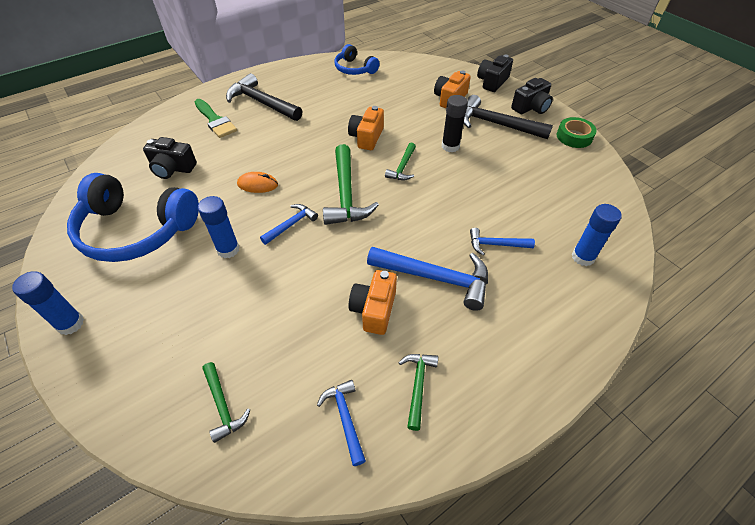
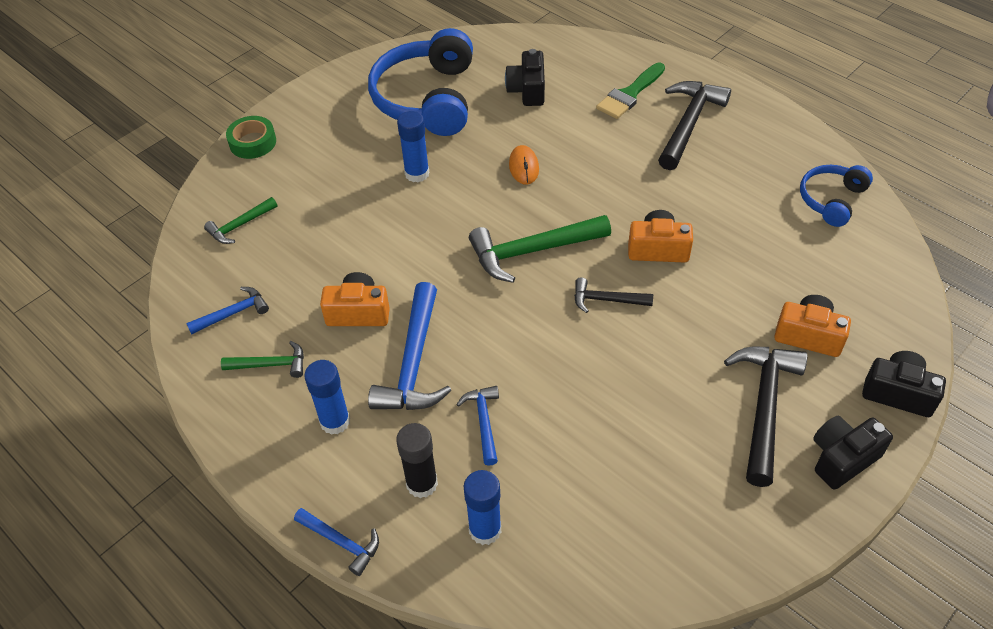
camera: 80 degrees right, 0 degrees up
(70, 324) = (309, 102): blue glue stick -> blue glue stick (335, 421)
(291, 225) = (466, 213): blue hammer -> blue hammer (341, 542)
(402, 167) = (606, 300): green hammer -> black hammer
(450, 146) = (677, 350): black glue stick -> black glue stick (422, 484)
(531, 107) = (842, 458): black camera -> black camera turned 105 degrees clockwise
(574, 137) = (779, 529): green tape -> green tape (253, 142)

